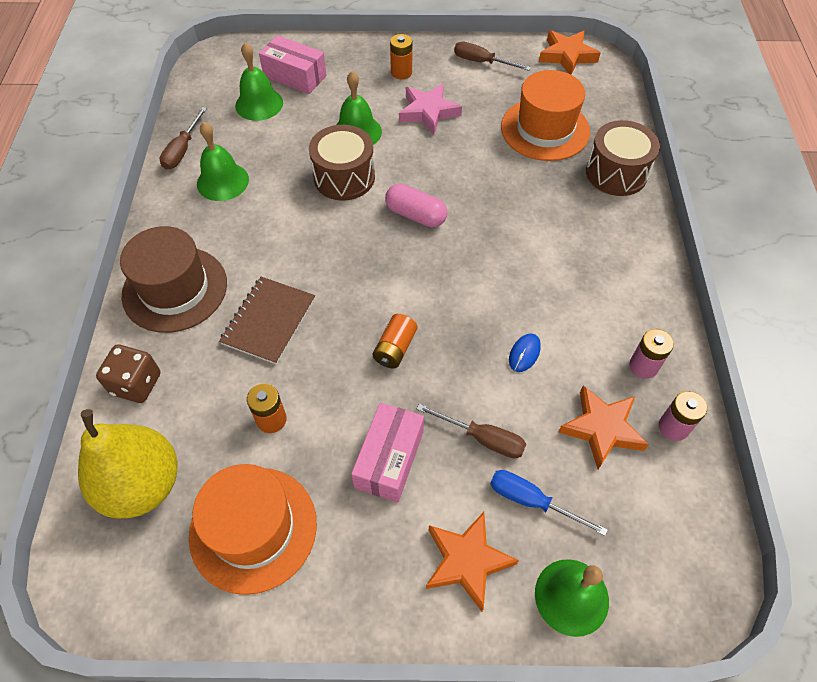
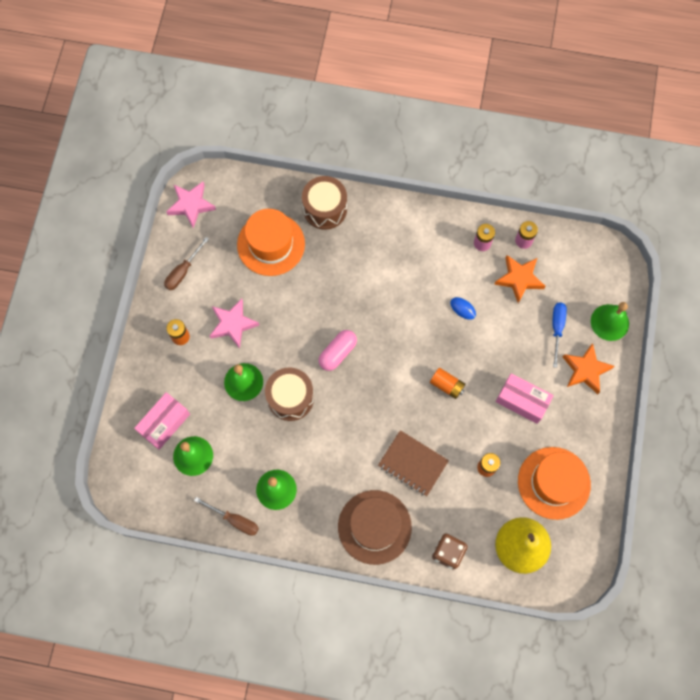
camera: 80 degrees left, 15 degrees up
(482, 438) = (516, 346): brown screwdriver -> none
(531, 501) = (557, 329): blue screwdriver -> blue screwdriver turned 150 degrees clockwise
(567, 56) = (191, 205): orange star -> pink star

